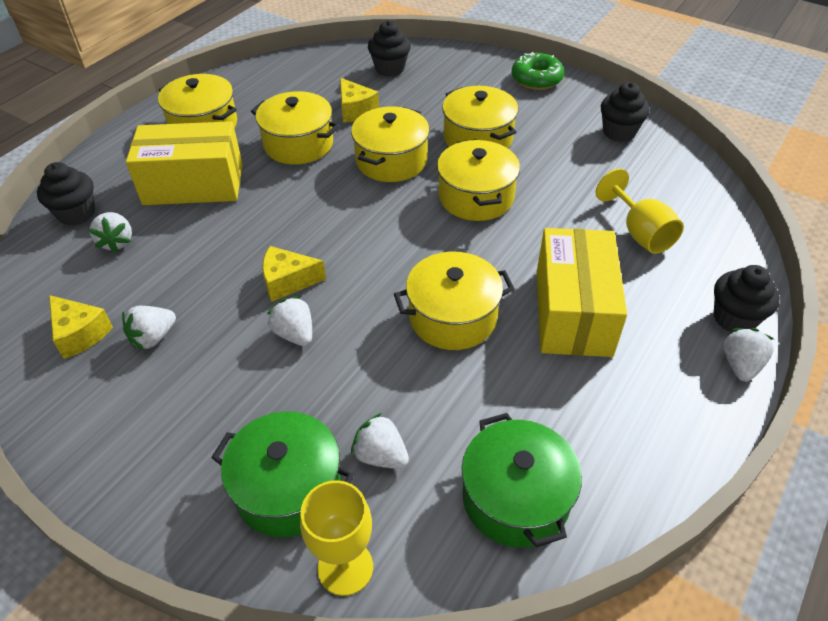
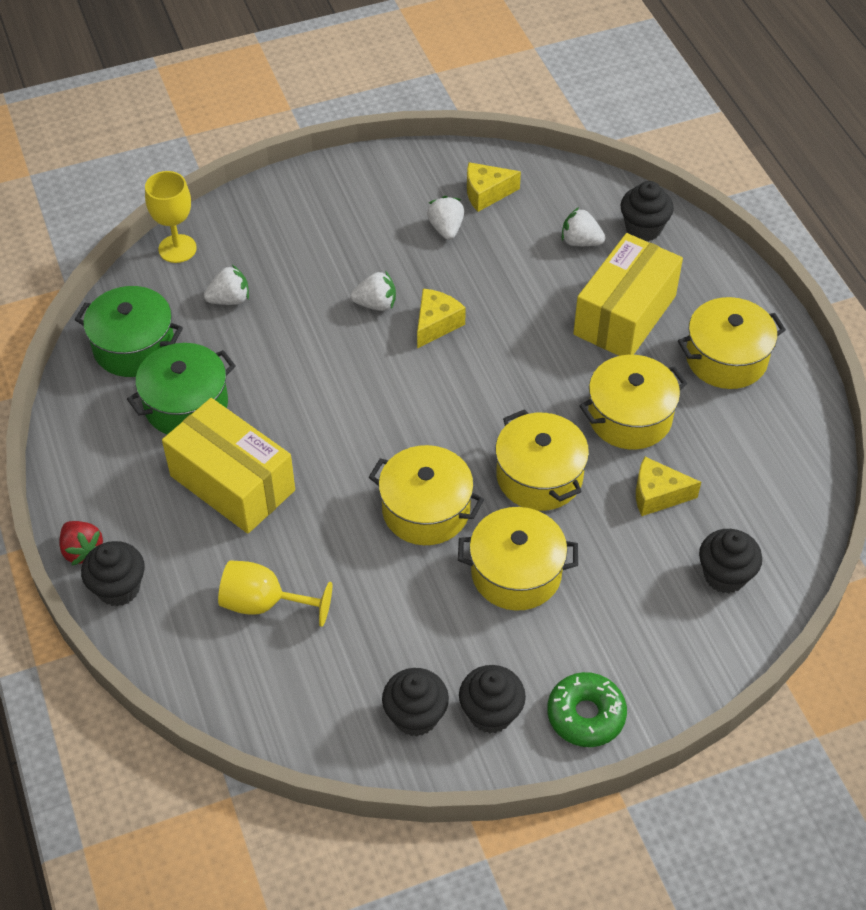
camera: 125 degrees right, 5 degrees up
(288, 489) = (252, 247): green pot -> green pot (186, 405)
(452, 317) = (302, 403): yellow pot -> none
(579, 108) = (491, 713): none -> black cupcake
(740, 365) = (82, 551): white strawberry -> red strawberry

